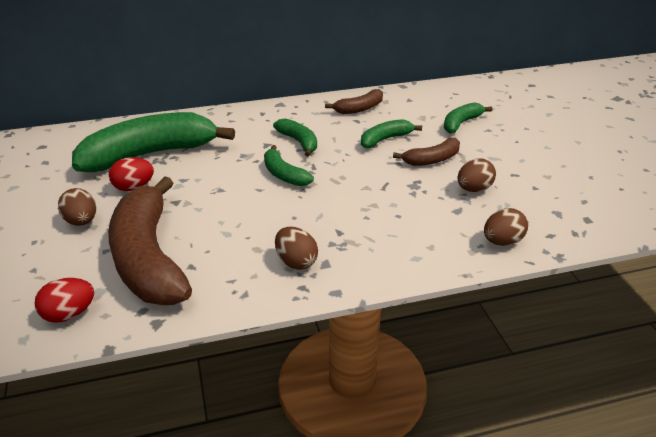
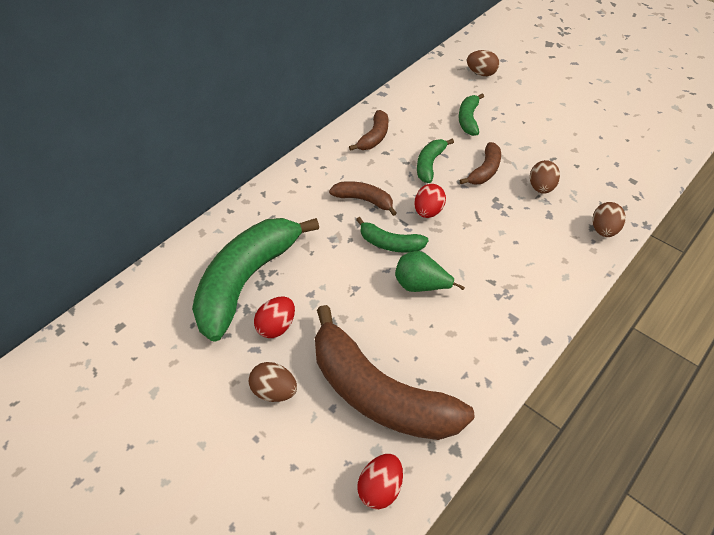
camera: 35 degrees left, 15 degrees up
(273, 209) = (420, 285): none -> green pear
(296, 262) = (492, 329): brown egg -> brown egg (481, 73)
(299, 142) = (364, 200): green banana -> brown banana
(343, 167) = (428, 211): none -> red egg

